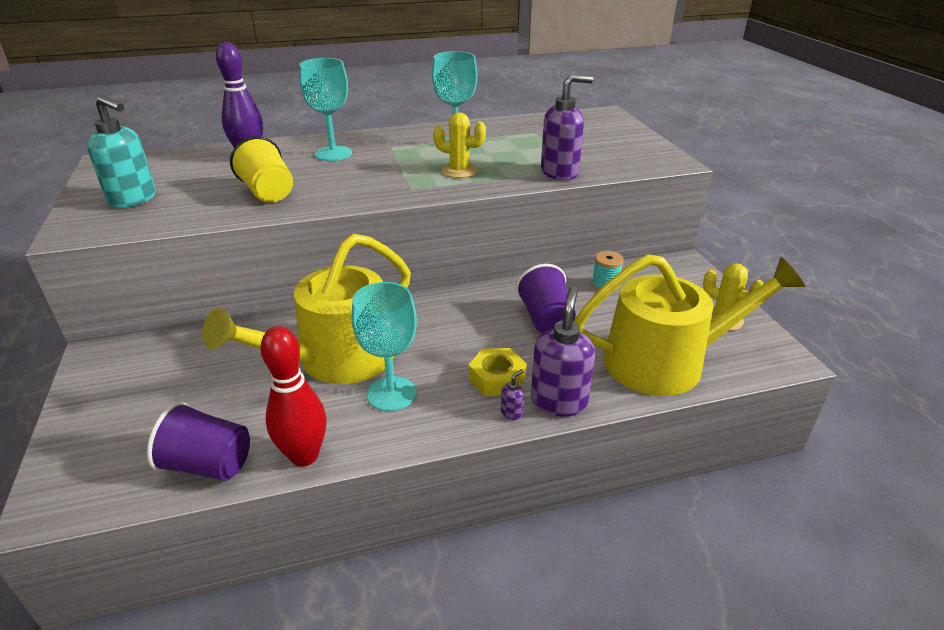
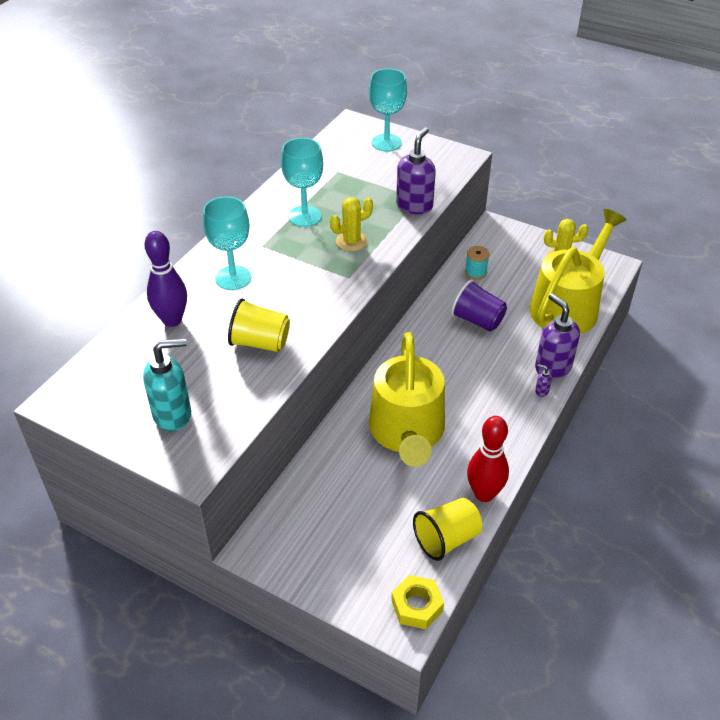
camera: 45 degrees left, 10 degrees up
(208, 465) = (446, 539): purple cup -> yellow cup
(391, 394) = (470, 427): turquoise goblet -> turquoise goblet (386, 143)
(497, 378) = (507, 377): yellow nut -> yellow nut (417, 606)
(512, 413) = (541, 391): purple soap dispenser -> purple soap dispenser turned 60 degrees counterclockwise

